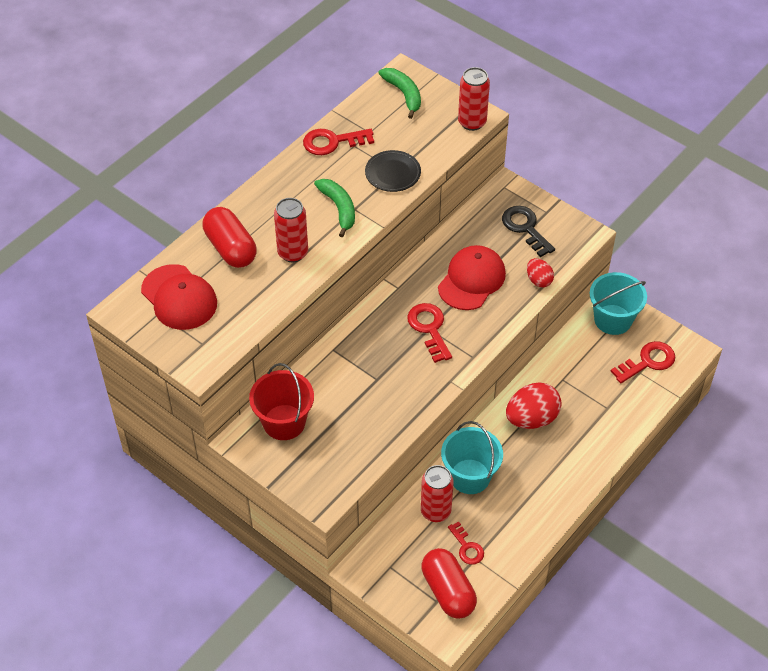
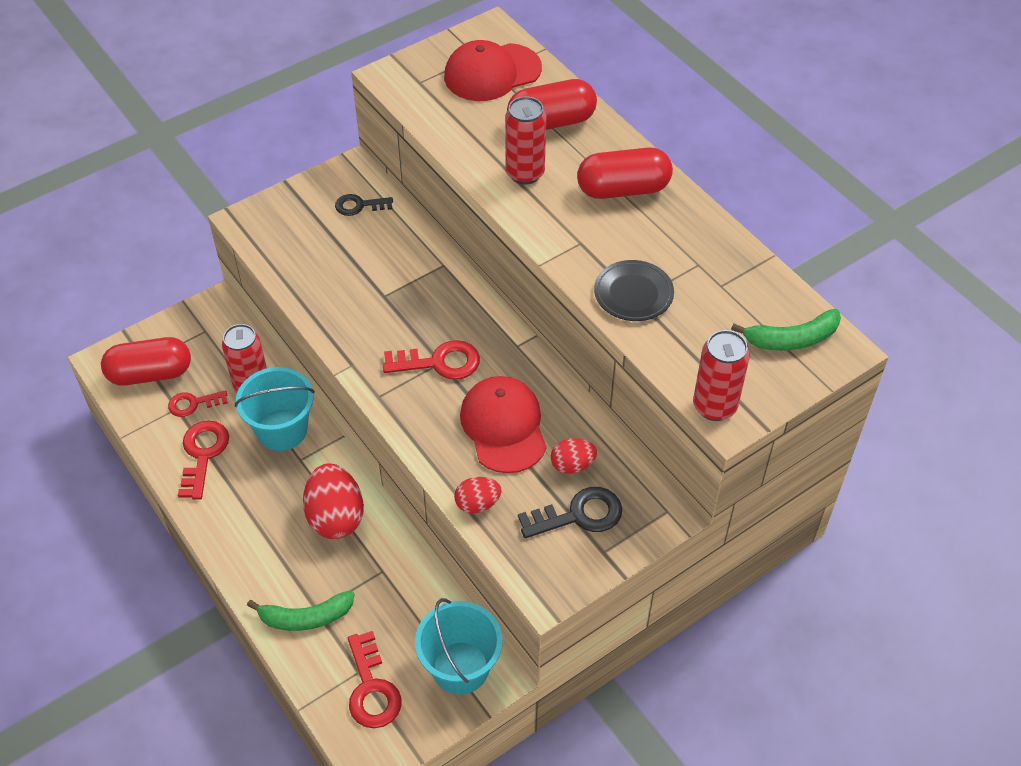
camera: 105 degrees right, 0 degrees up
(284, 422) = (359, 205): red bucket -> black key
(293, 194) = (623, 189): none -> red capsule
(333, 142) = (709, 243): red key -> red key (203, 454)
(339, 208) = (585, 228): green banana -> green banana (306, 617)
(471, 280) = (503, 426): red cap -> red cap turned 150 degrees counterclockwise
(488, 238) = (572, 465): none -> red egg

